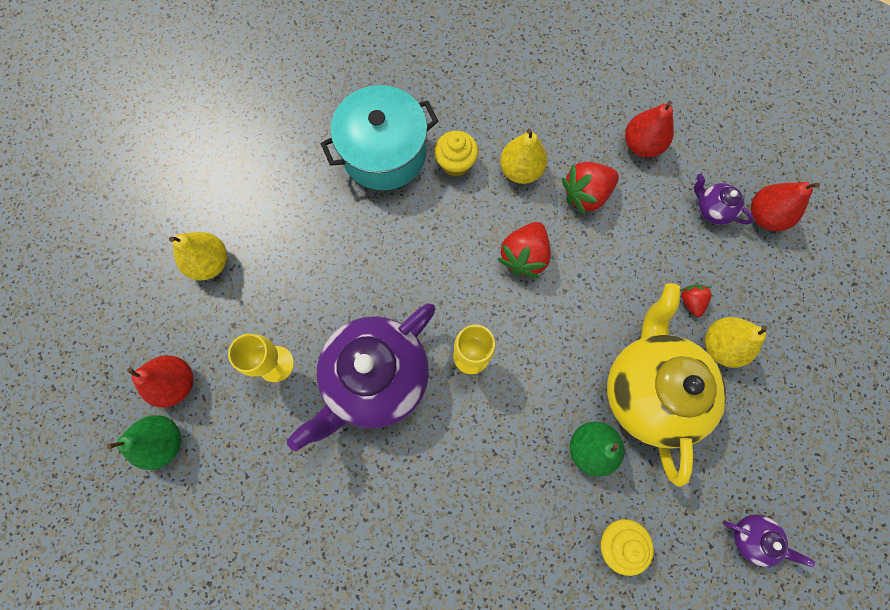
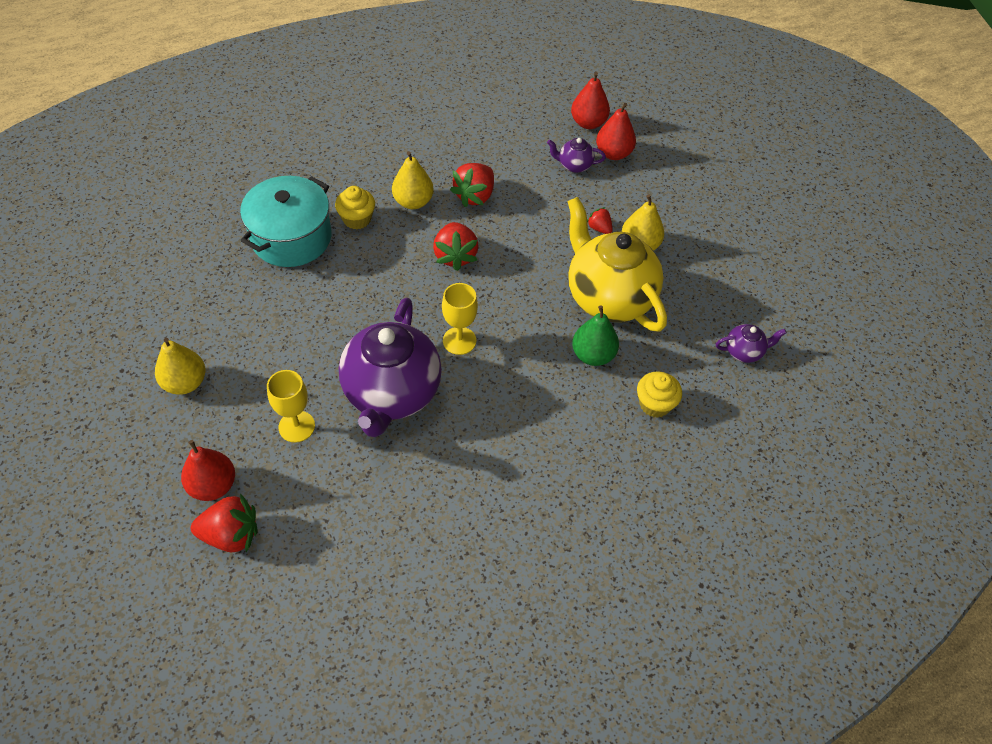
camera: 35 degrees left, 20 degrees down
(164, 441) = (231, 535): green pear -> red strawberry
(641, 145) = (495, 147): red pear -> red pear (588, 123)

